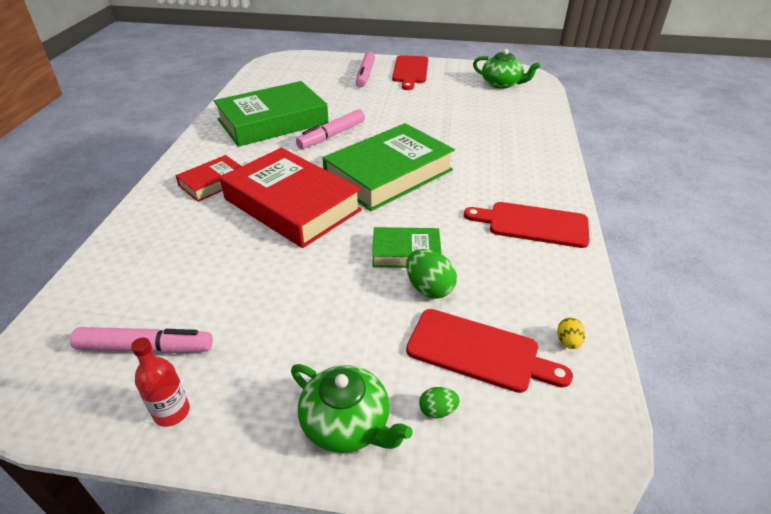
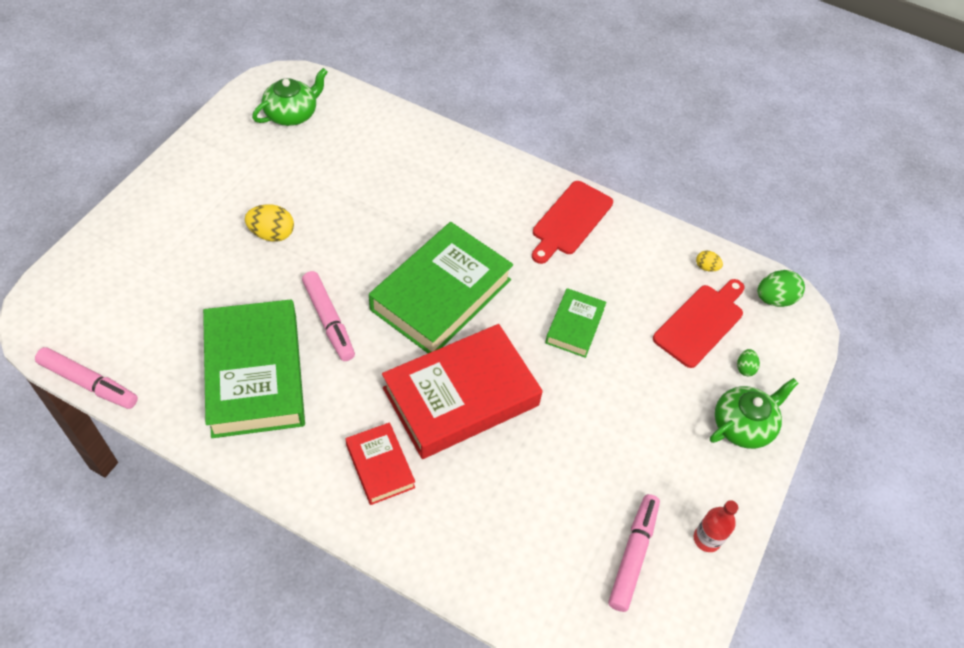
camera: 75 degrees left, 15 degrees up
(365, 75) = (174, 233): pink marker -> pink marker (89, 383)
(389, 174) = (441, 294): green book -> green book turned 60 degrees clockwise
(390, 101) = (272, 234): none -> yellow egg
(410, 71) = (195, 182): red cutting board -> none
(429, 288) = (626, 327): green egg -> green egg (774, 299)

